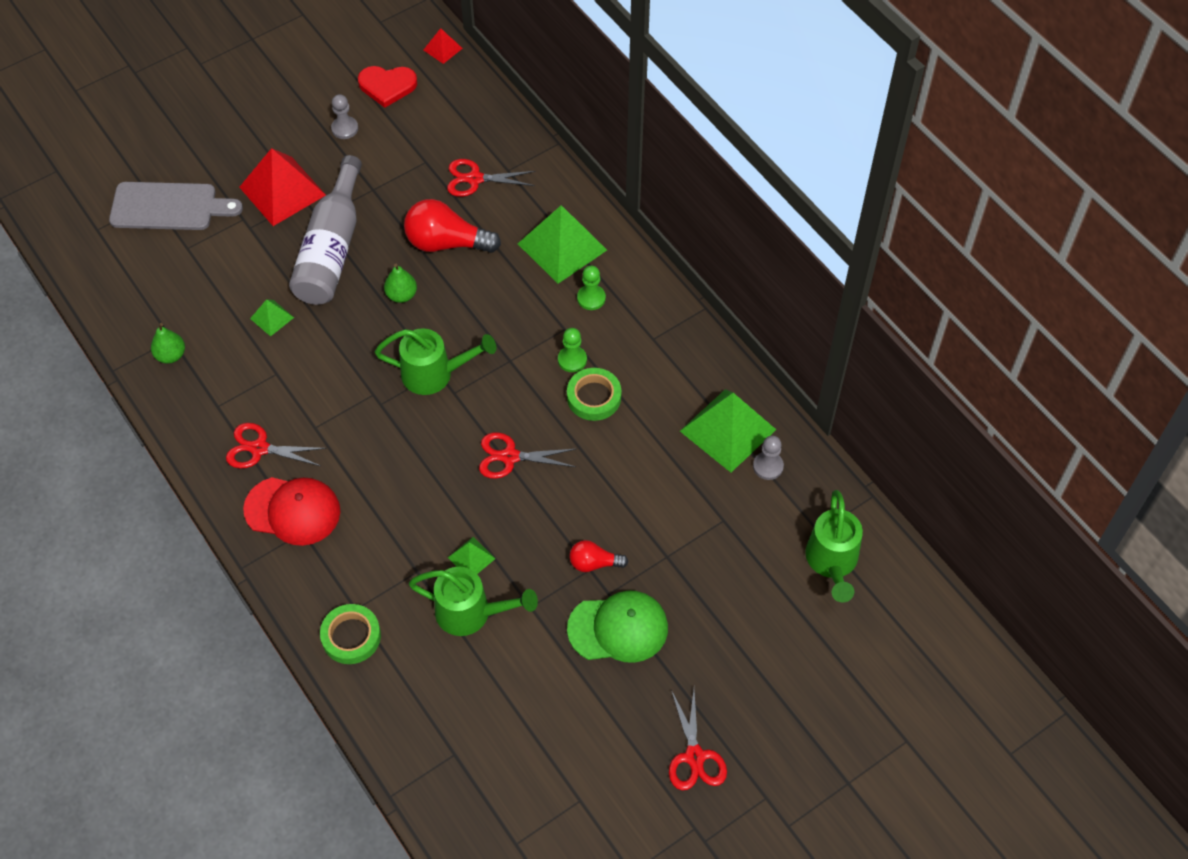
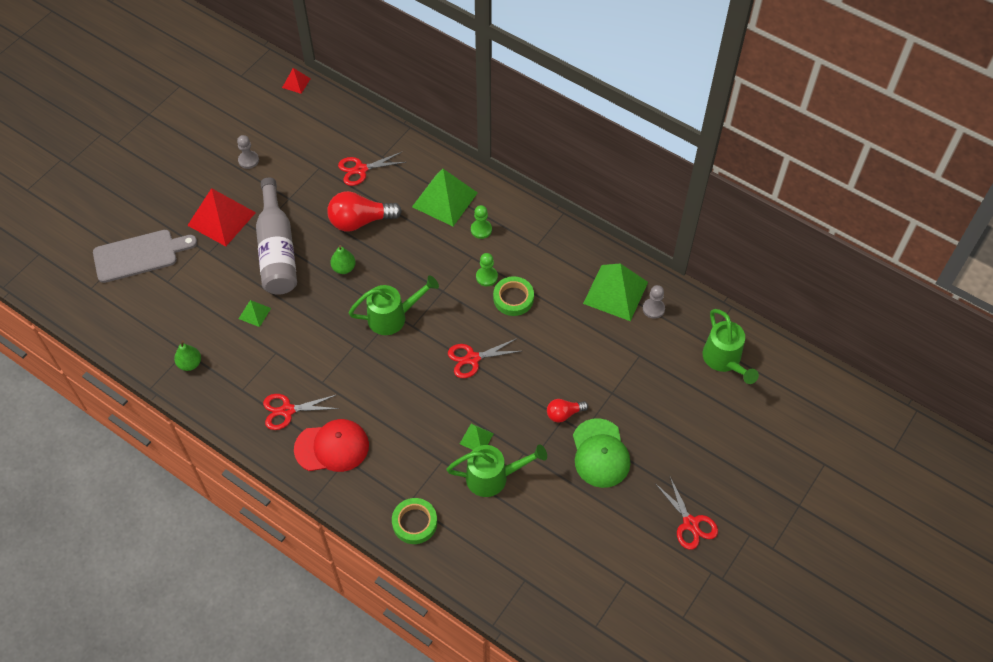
camera: 20 degrees left, 0 degrees up
(387, 86) = (267, 121): red heart -> none
(618, 628) = (600, 453): green cap -> green cap turned 105 degrees clockwise

